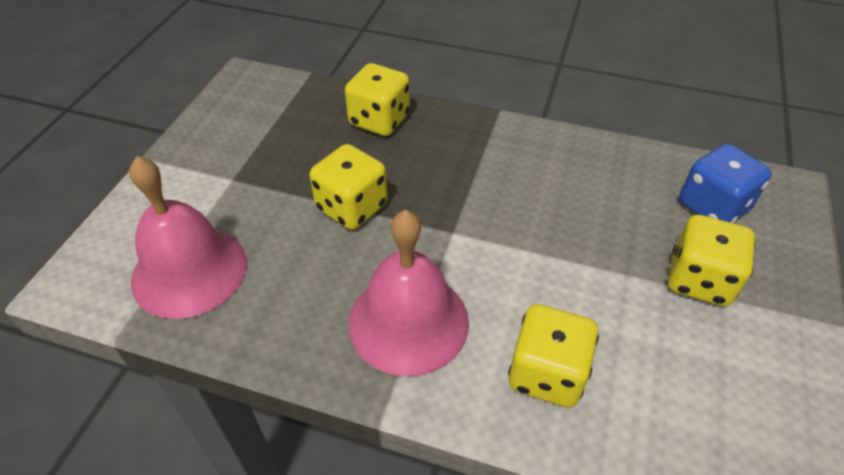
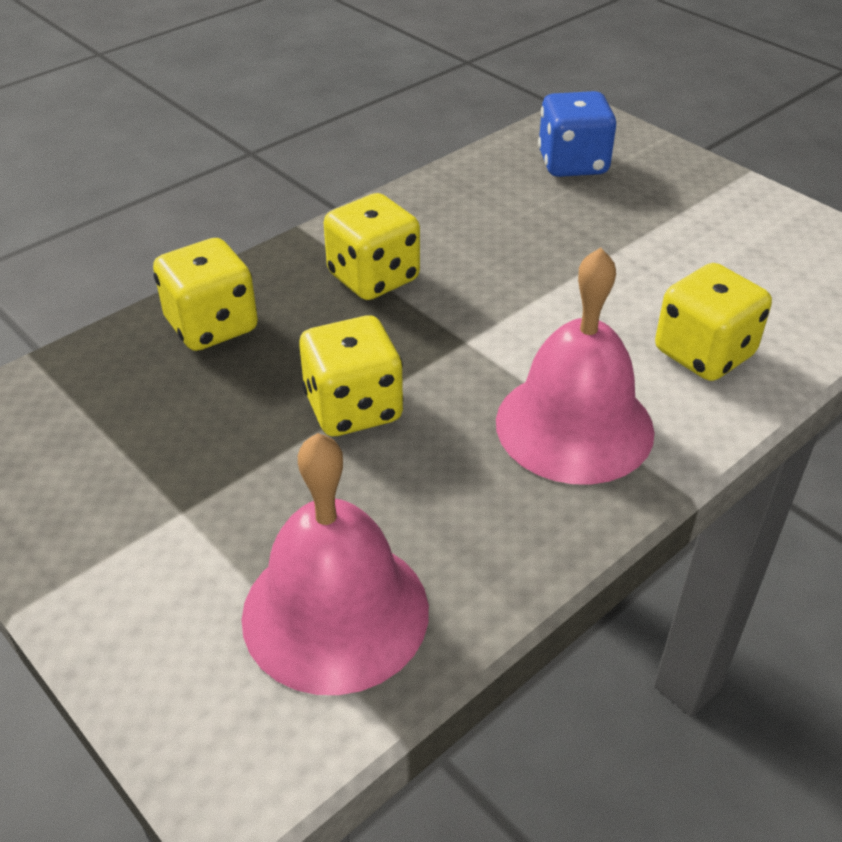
camera: 60 degrees left, 5 degrees down
(699, 280) = (654, 214): yellow dice -> yellow dice (373, 278)

